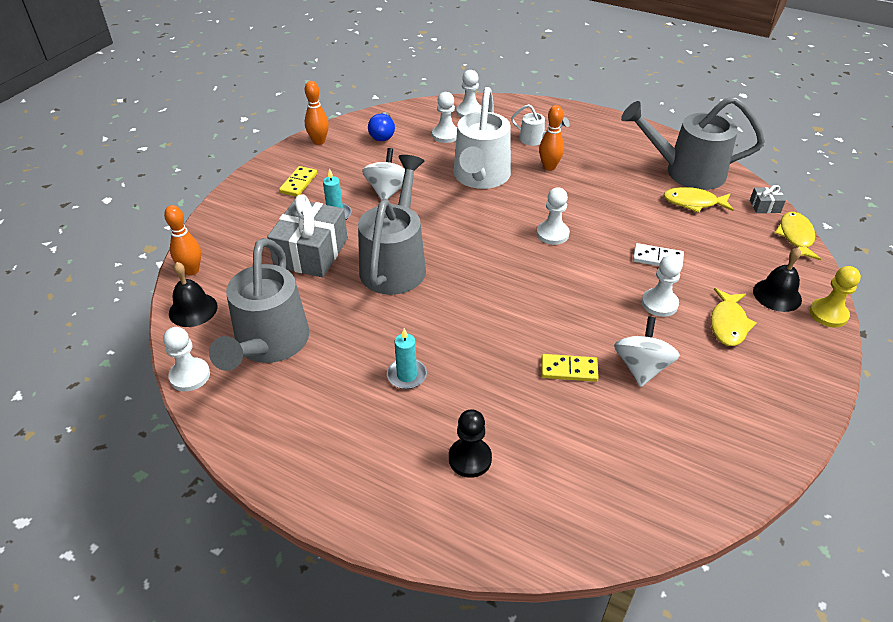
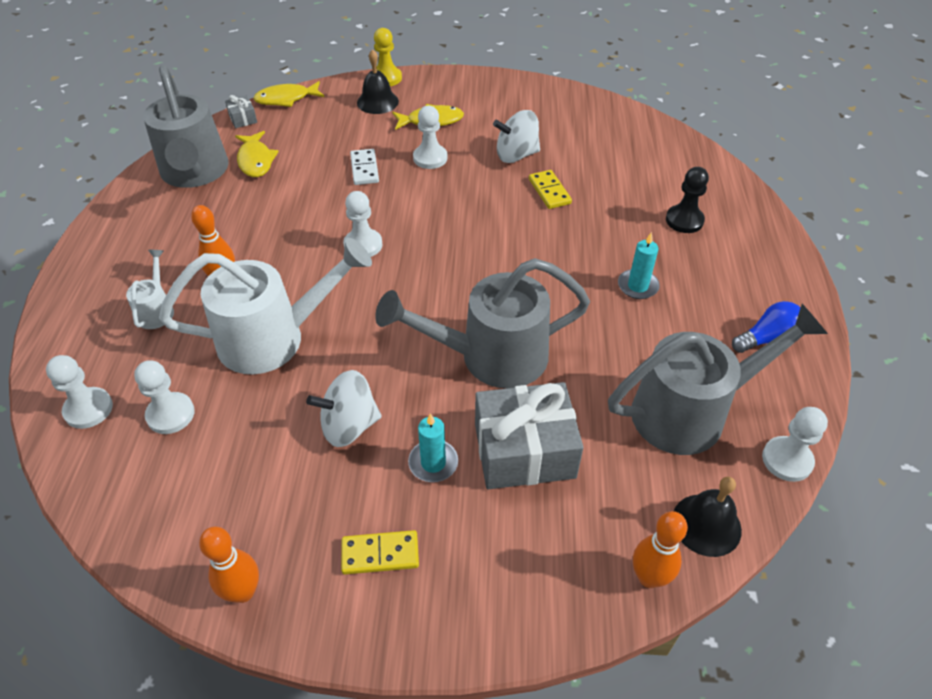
camera: 115 degrees left, 5 degrees up
(382, 135) = (192, 500): blue light bulb -> blue light bulb (768, 339)

